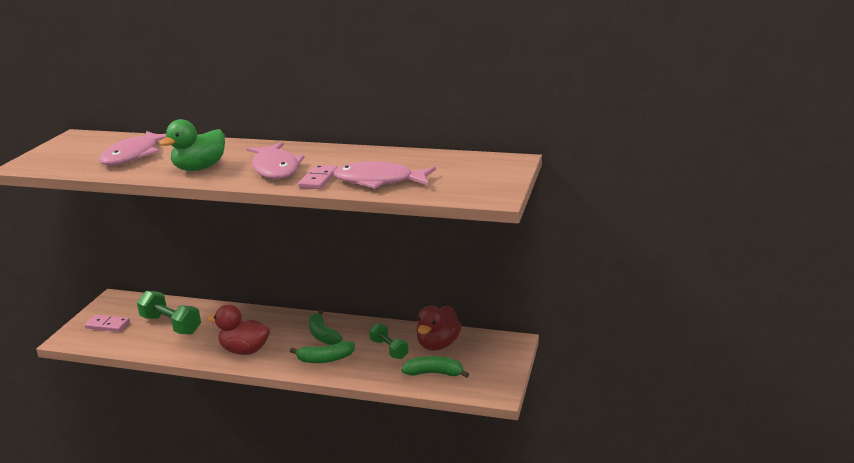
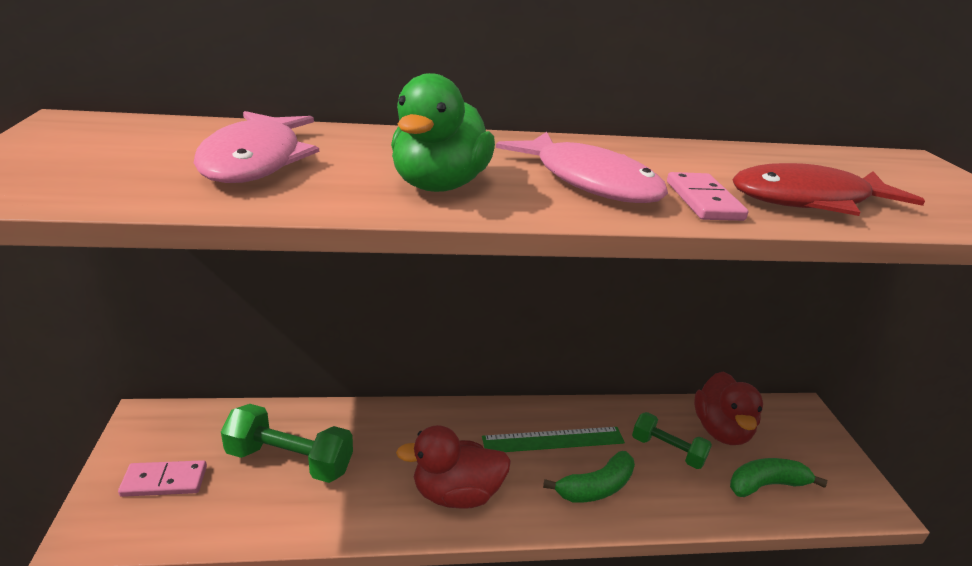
camera: 25 degrees left, 5 degrees up
(322, 335) = (553, 440): green banana -> green ruler
(379, 181) = (809, 200): pink fish -> red fish

